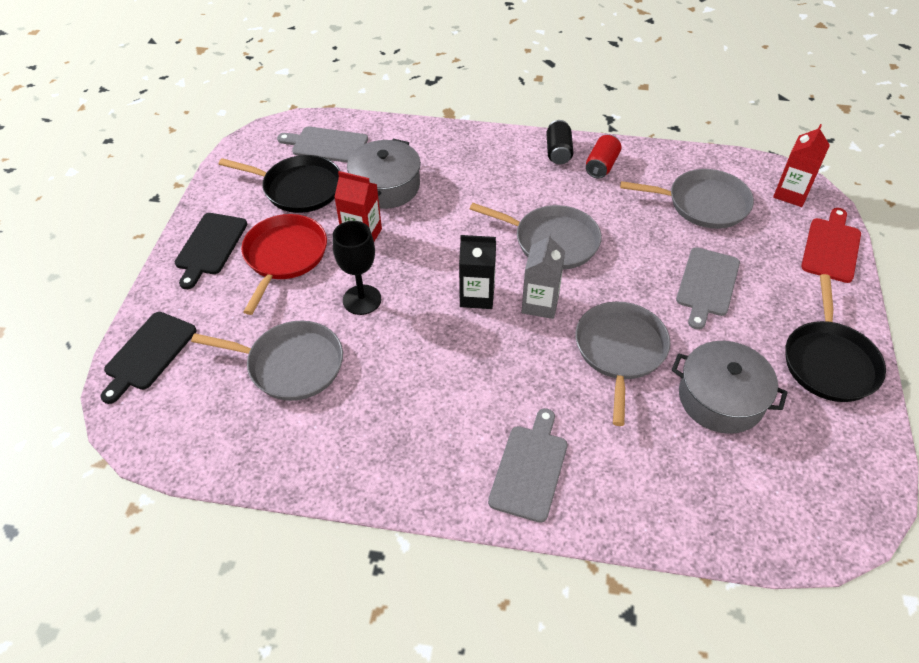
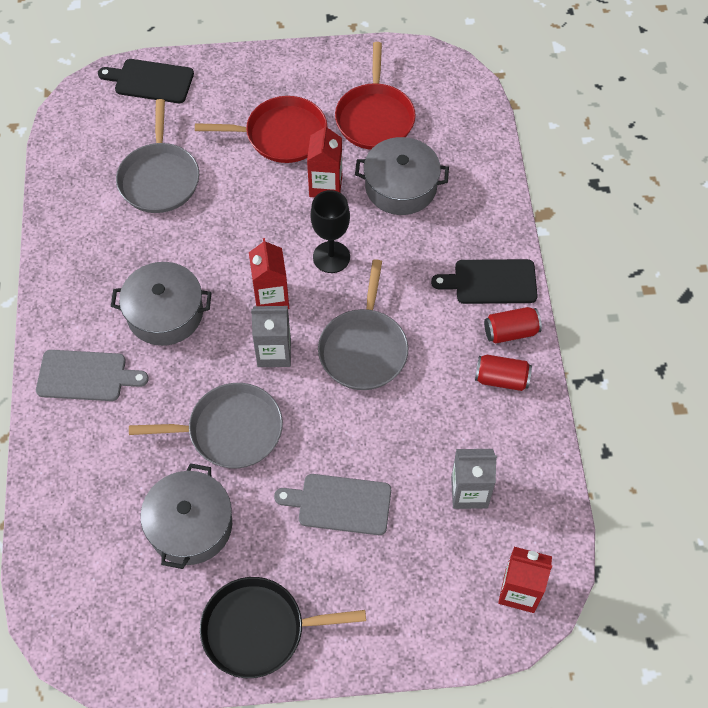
camera: 75 degrees right, 10 degrees up
(210, 246) = (278, 78): black cutting board -> black cutting board (491, 282)
(298, 188) = (375, 117): black pan -> red pan
(326, 145) = (447, 120): grey cutting board -> none
(362, 300) = (244, 208): black goblet -> black goblet (331, 257)
(469, 384) = (165, 313): none -> grey pot
(477, 296) = (271, 297): black carton -> red carton
(558, 152) = (510, 332): black can -> red can
(703, 204) = (469, 492): grey pan -> grey carton
(831, 247) = (436, 637): red cutting board -> none

